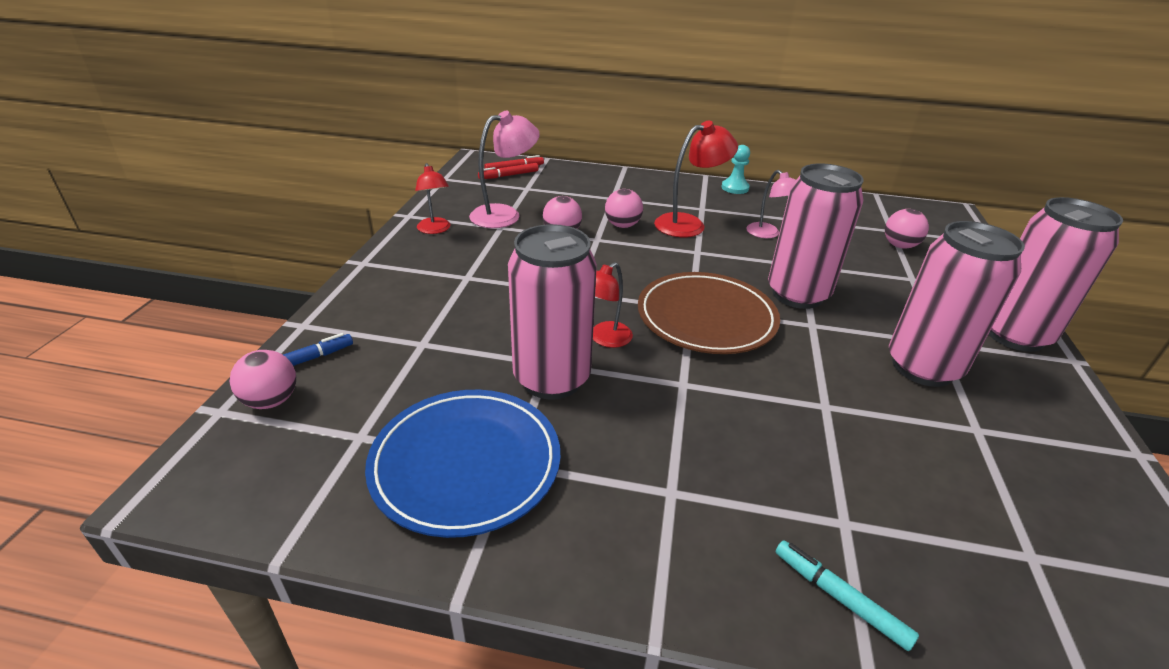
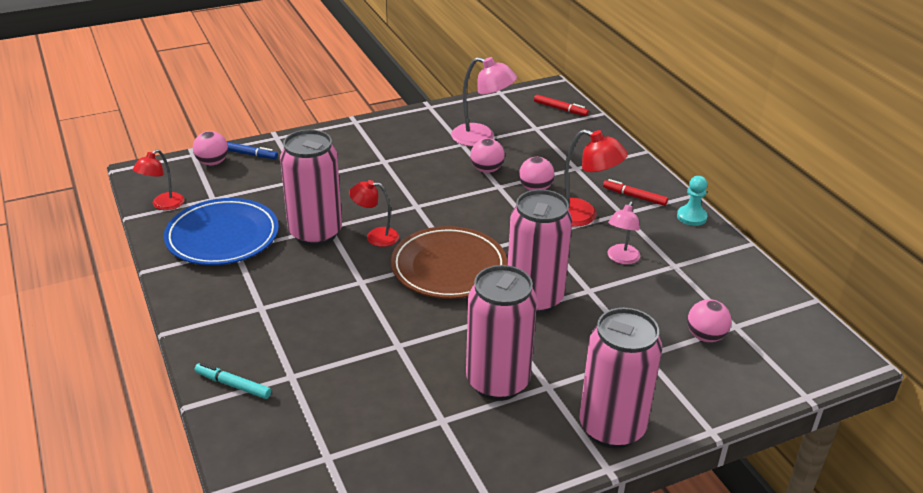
camera: 55 degrees right, 0 degrees up
(435, 230) = (424, 124): red lamp -> red lamp (163, 205)
(508, 175) = (544, 112): red marker -> red marker (634, 197)
(839, 598) = (233, 385): turquoise marker -> turquoise marker turned 75 degrees counterclockwise

